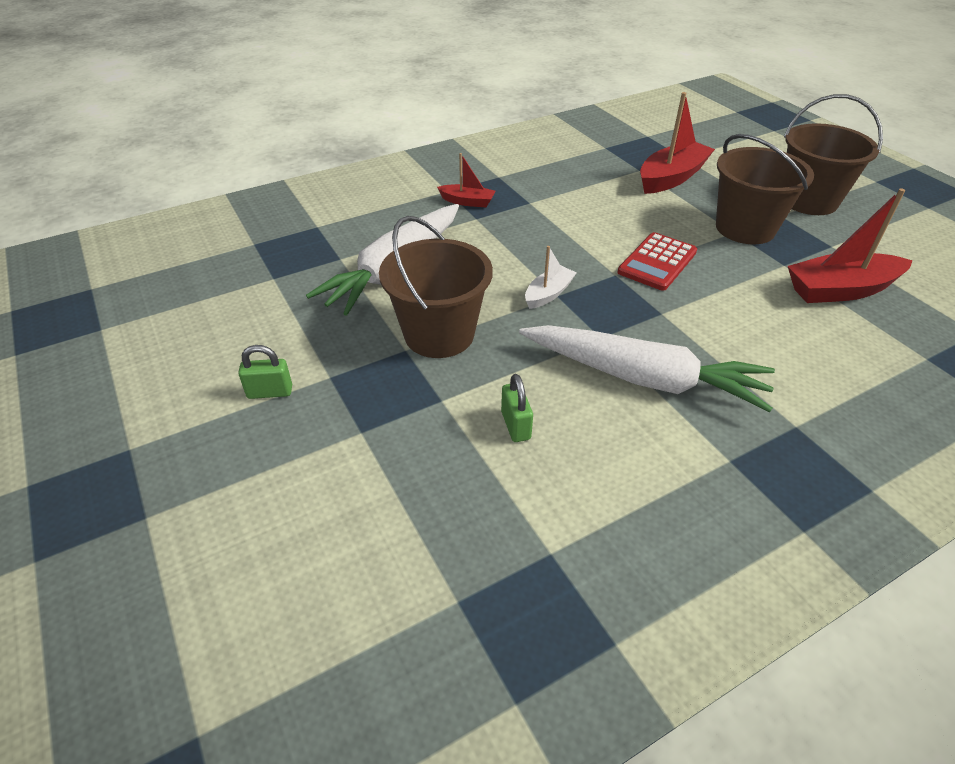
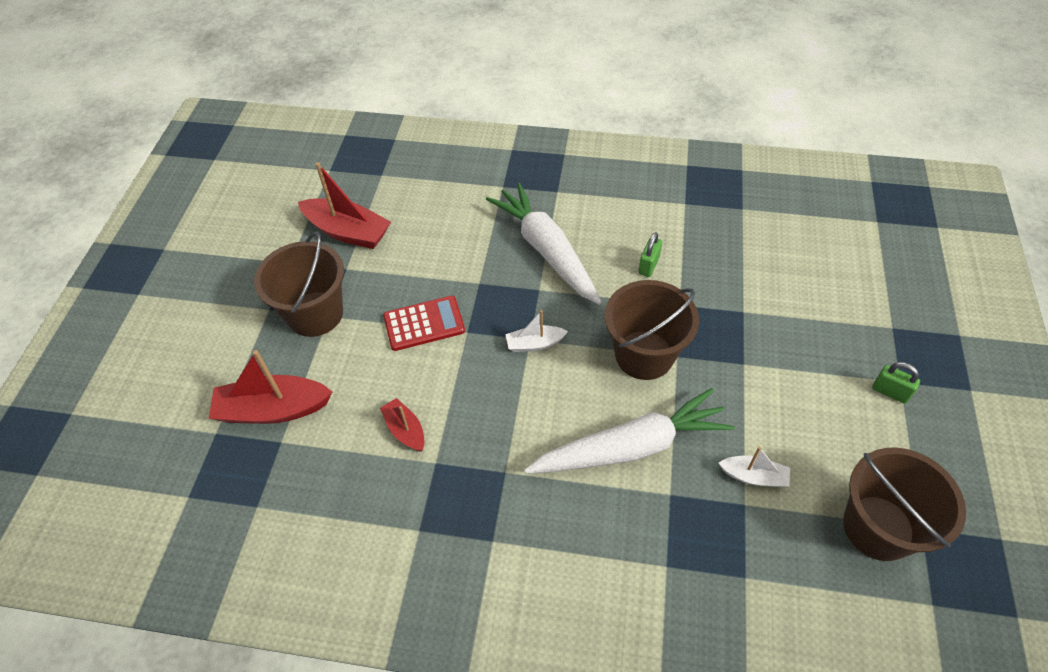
camera: 140 degrees left, 10 degrees up
(270, 392) = (791, 374): green padlock -> green padlock (890, 392)
(273, 297) = (754, 476): none -> white boat
(467, 202) = (490, 505): red boat -> red boat (405, 430)
(808, 201) = (223, 308): brown bucket -> brown bucket (878, 527)

